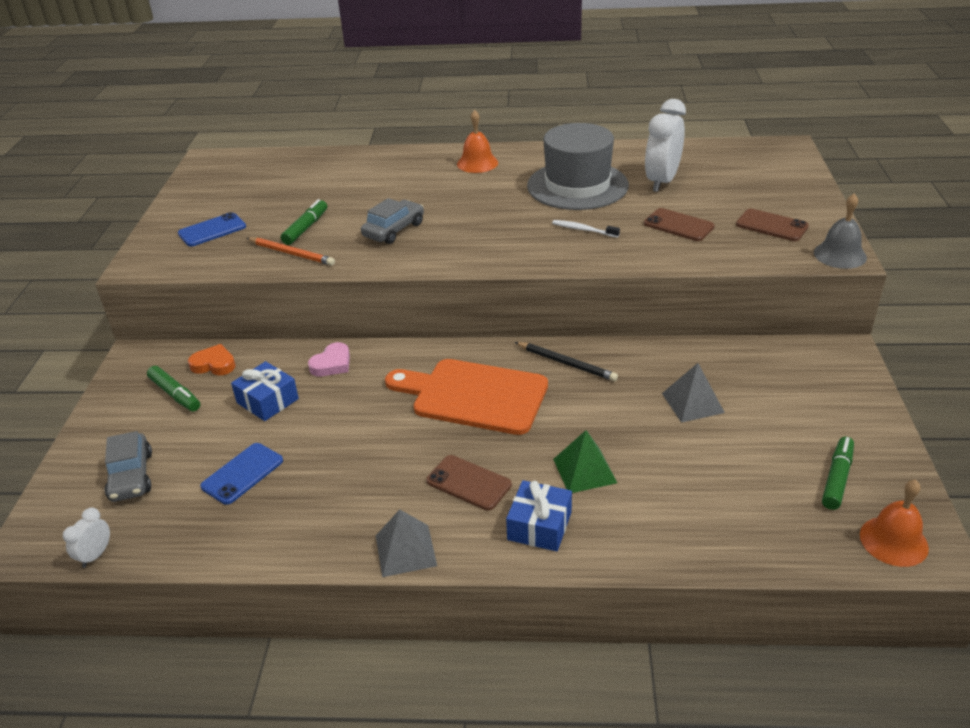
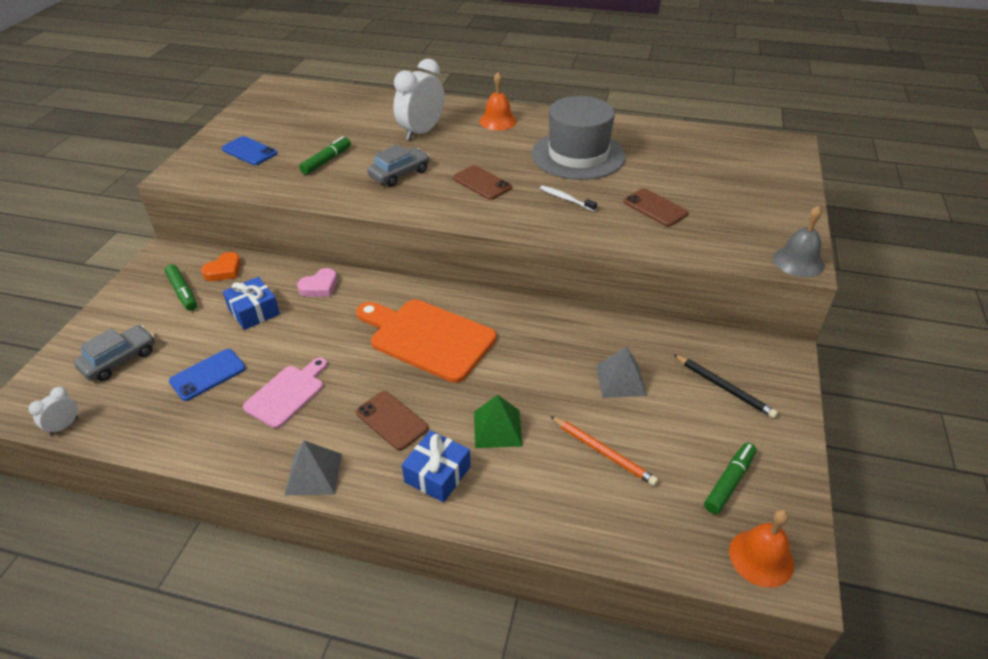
camera: 10 degrees right, 5 degrees up
(131, 476) = (119, 360): grey car -> grey car turned 135 degrees counterclockwise
(212, 230) = (249, 151): blue phone -> blue phone turned 60 degrees clockwise
(214, 364) = (224, 270): orange heart -> orange heart turned 105 degrees clockwise
(291, 253) = (304, 183): orange pencil -> orange pencil (603, 452)
(342, 477) = (287, 394): none -> pink cutting board
(566, 363) = (520, 321): black pencil -> black pencil (724, 388)
(662, 181) = (657, 162): white clock -> white clock (421, 132)
(771, 226) = (743, 221): brown phone -> brown phone (482, 183)

